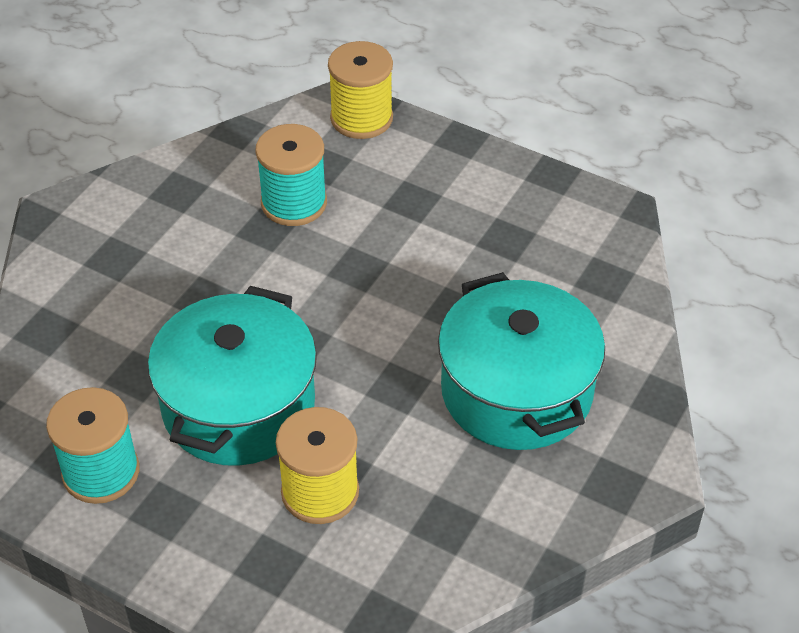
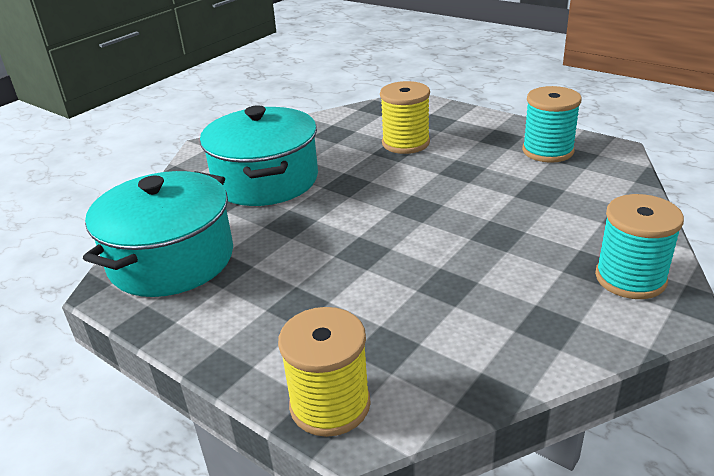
camera: 170 degrees left, 15 degrees down
(238, 406) = (460, 176): turquoise pot -> turquoise pot (171, 259)
(294, 203) = (419, 307): turquoise spool -> turquoise spool (630, 278)

